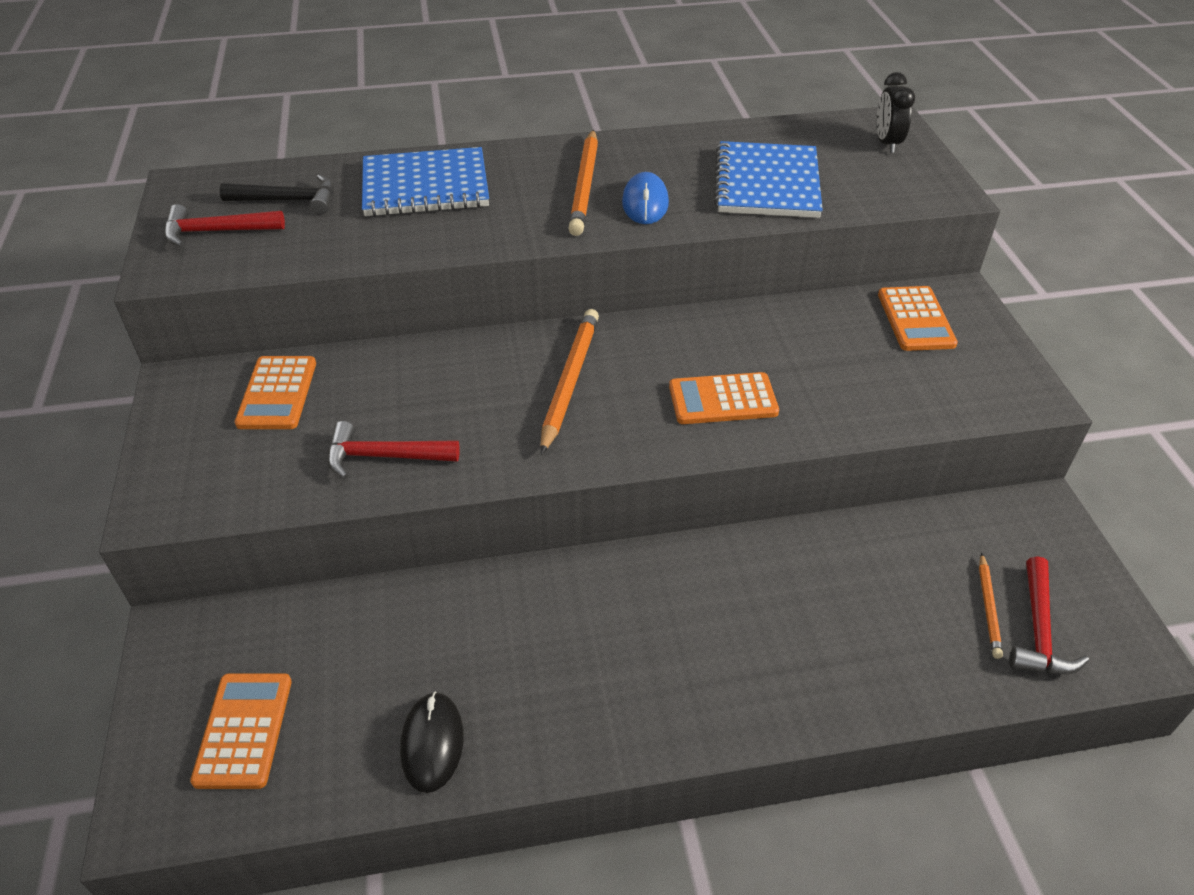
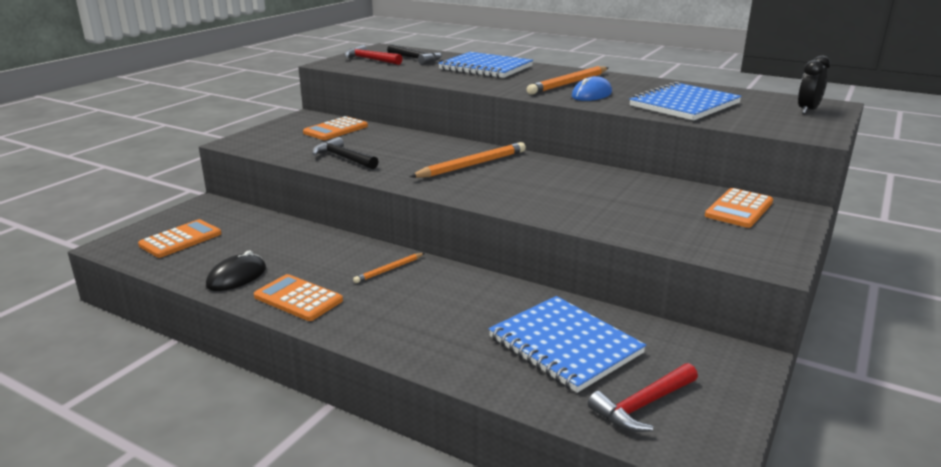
camera: 40 degrees right, 20 degrees down
(384, 456) = (343, 158): red hammer -> black hammer
(723, 400) = (545, 196): orange calculator -> orange calculator (298, 298)
(900, 596) = (564, 345): none -> blue notebook
(988, 608) = (620, 378): orange pencil -> orange pencil (388, 270)

